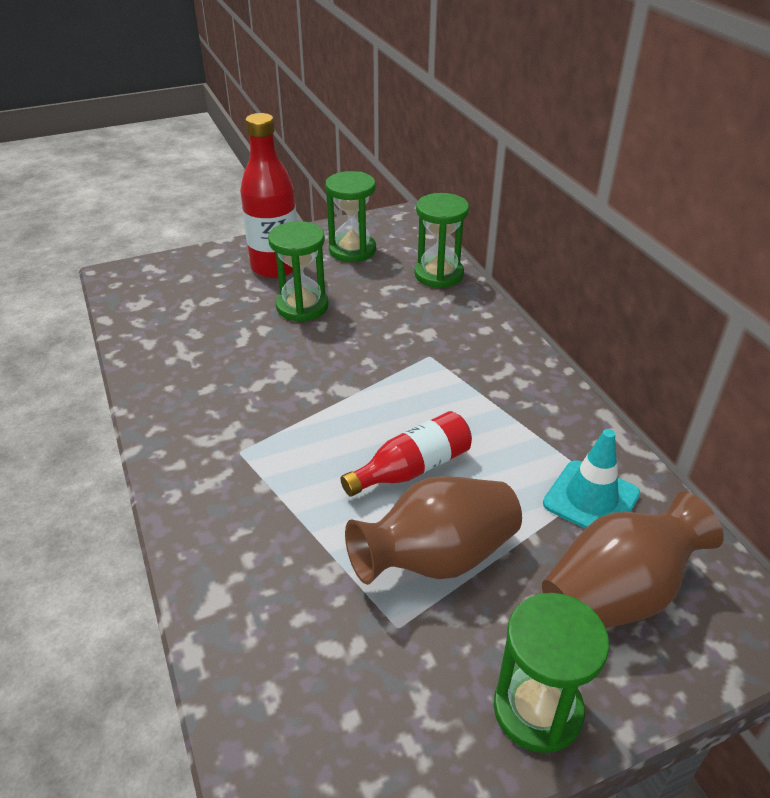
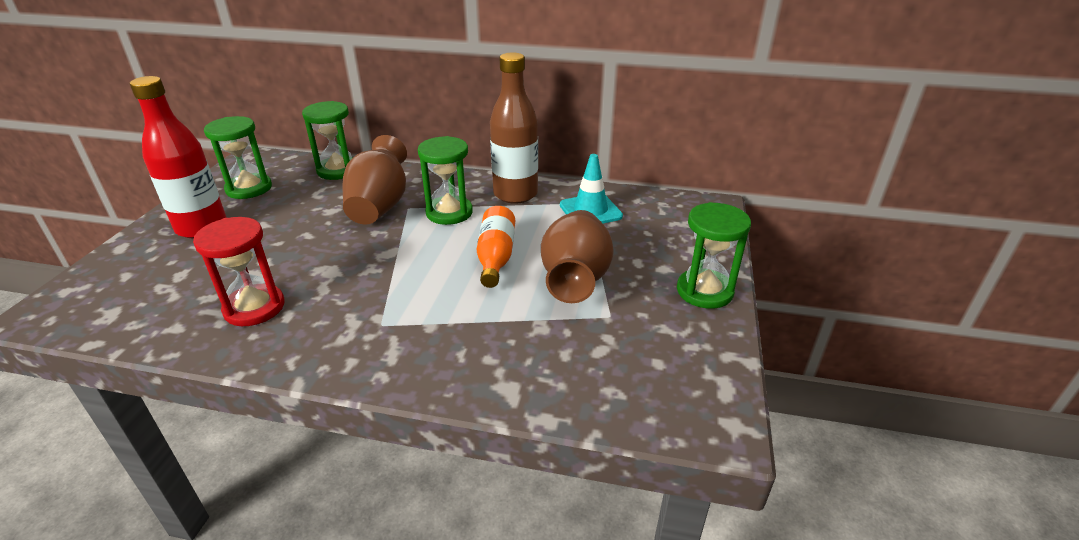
camera: 55 degrees left, 5 degrees down
(201, 364) = (254, 308): none -> red hourglass
(302, 306) = (271, 234): green hourglass -> green hourglass (449, 213)
(412, 468) = (496, 257): red bottle -> orange bottle
(547, 415) = (515, 194): none -> brown bottle
(617, 594) = (658, 234): brown vase -> brown vase (379, 206)

